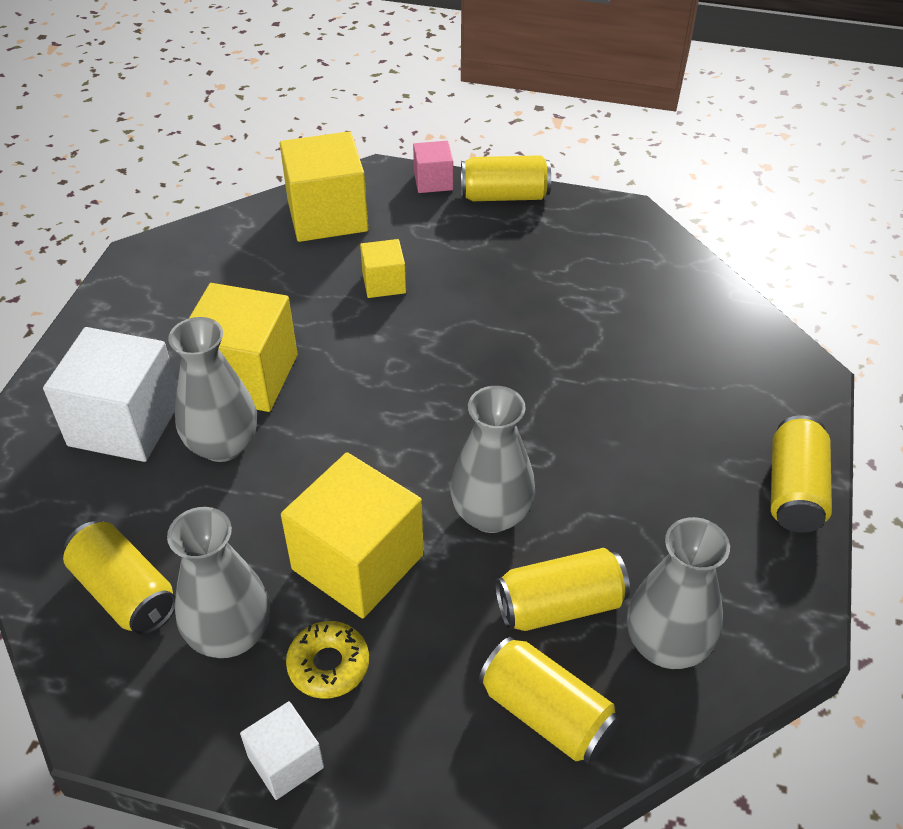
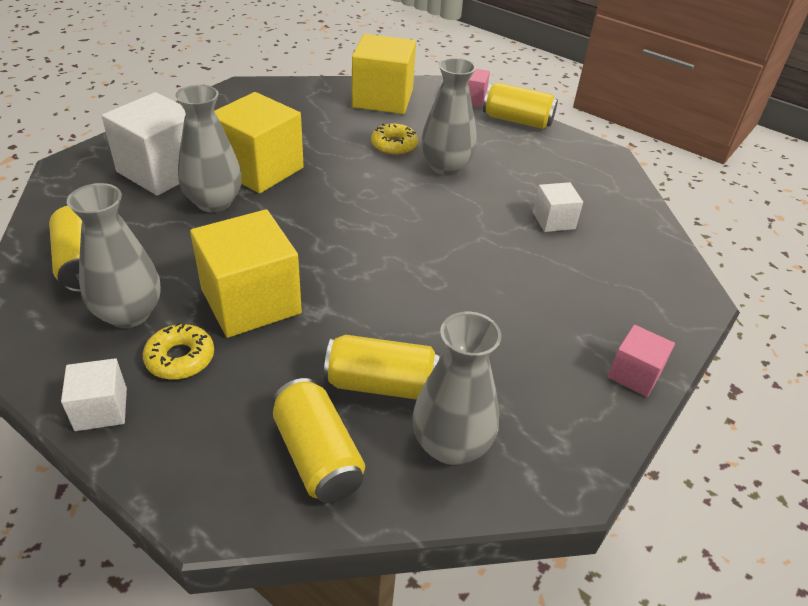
camera: 20 degrees right, 5 degrees down
(384, 283) = (394, 145): yellow cube -> yellow donut
(491, 514) = (371, 305): grey vase -> grey vase (445, 167)
(619, 327) = (553, 220): none -> white cube
(794, 490) = (634, 374): yellow can -> pink cube

